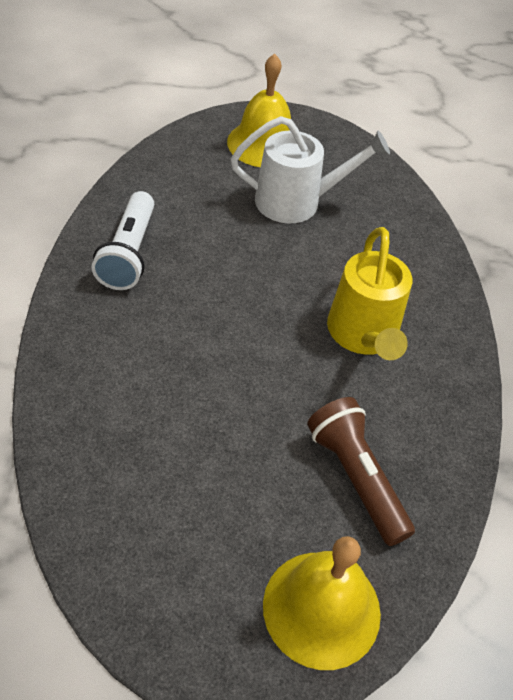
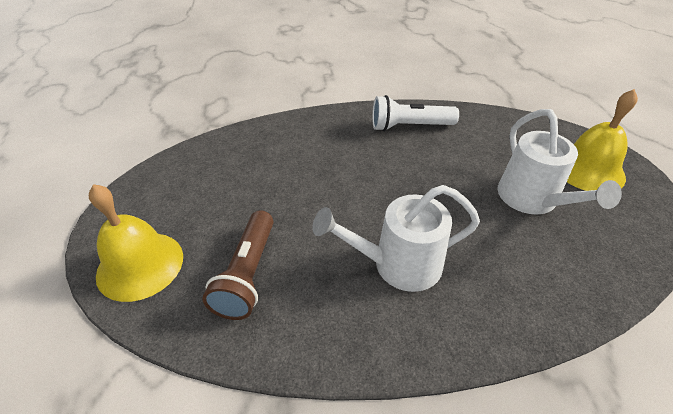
camera: 85 degrees right, 5 degrees down
(356, 478) = (248, 274): brown flashlight -> brown flashlight turned 135 degrees clockwise
(363, 335) = (398, 264): yellow watering can -> white watering can

